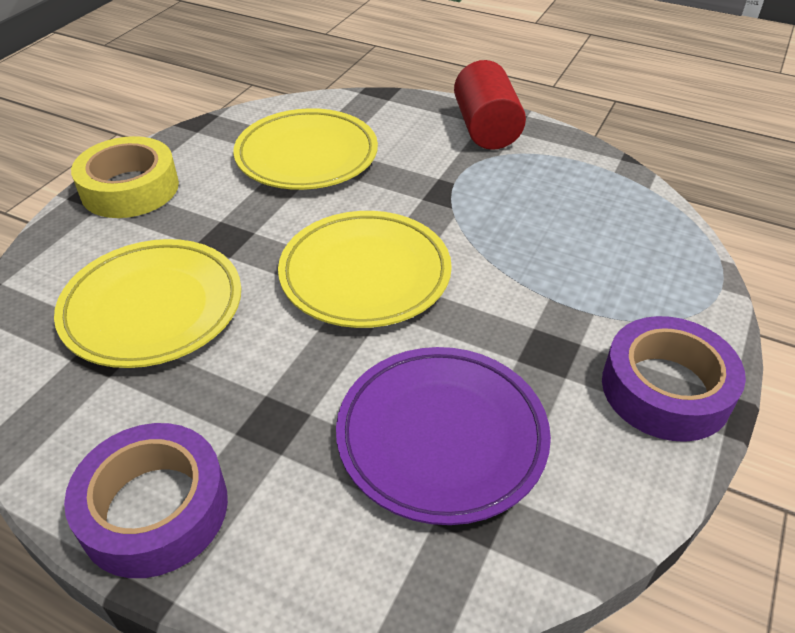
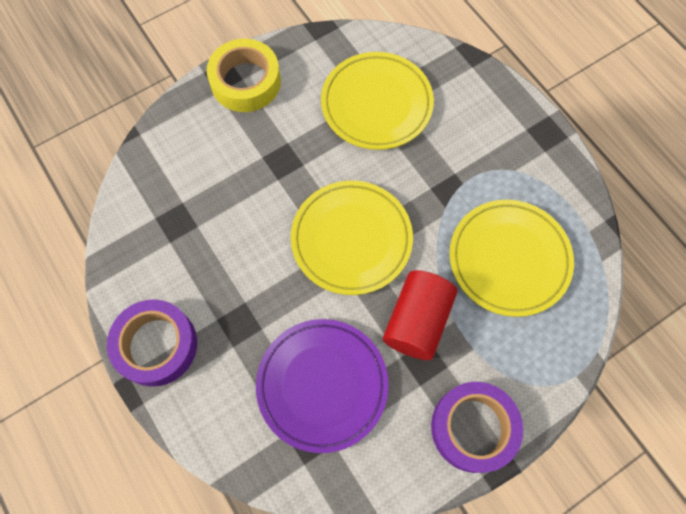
camera: 30 degrees right, 25 degrees up
(153, 308) = (214, 201): yellow plate -> yellow plate (509, 259)
(486, 129) = (525, 137): red cylinder -> red cylinder (417, 321)

